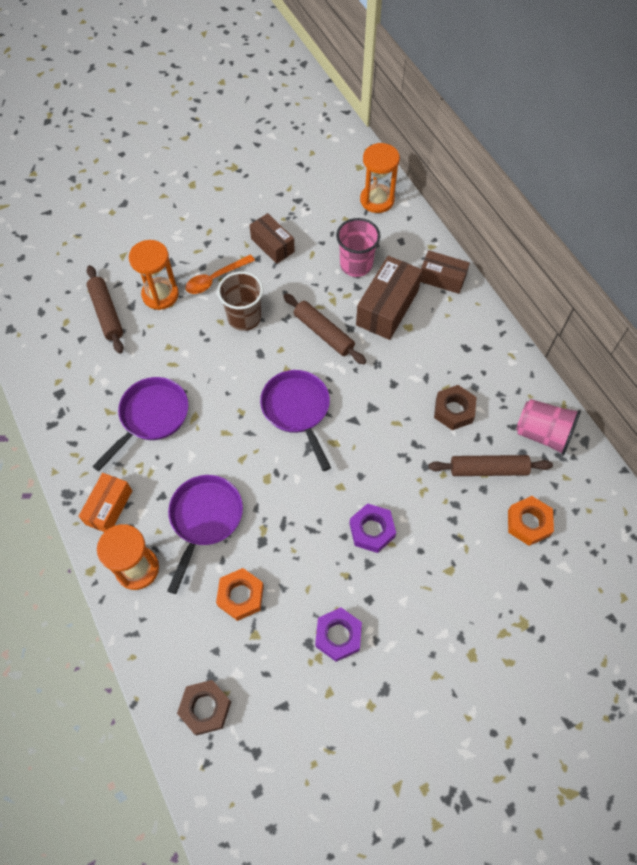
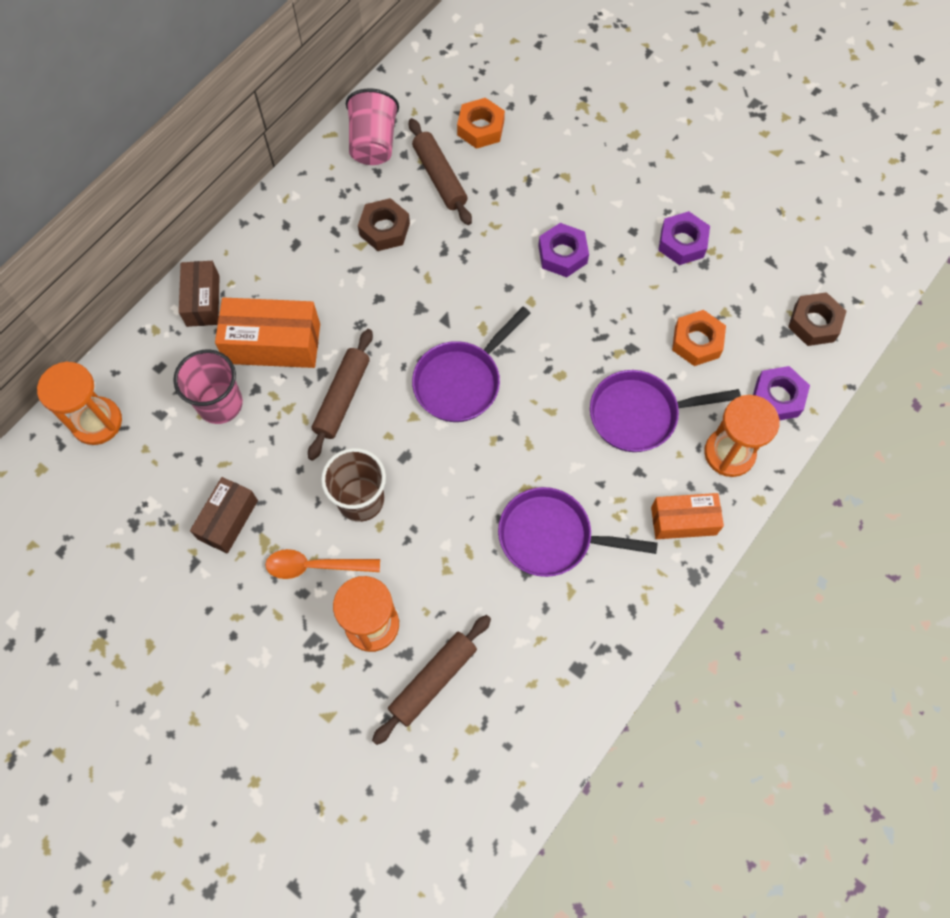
camera: 115 degrees left, 5 degrees up
(159, 634) = (777, 397): none -> purple nut
(215, 279) = (315, 566): orange spoon -> orange spoon turned 150 degrees clockwise
(387, 307) = (273, 343): brown box -> orange box

